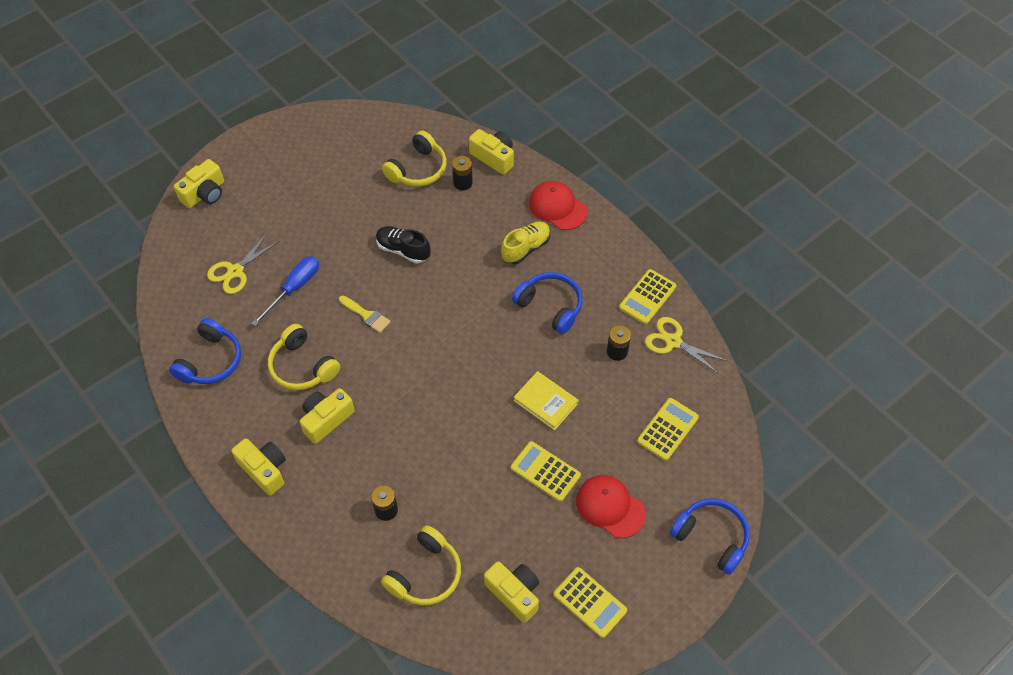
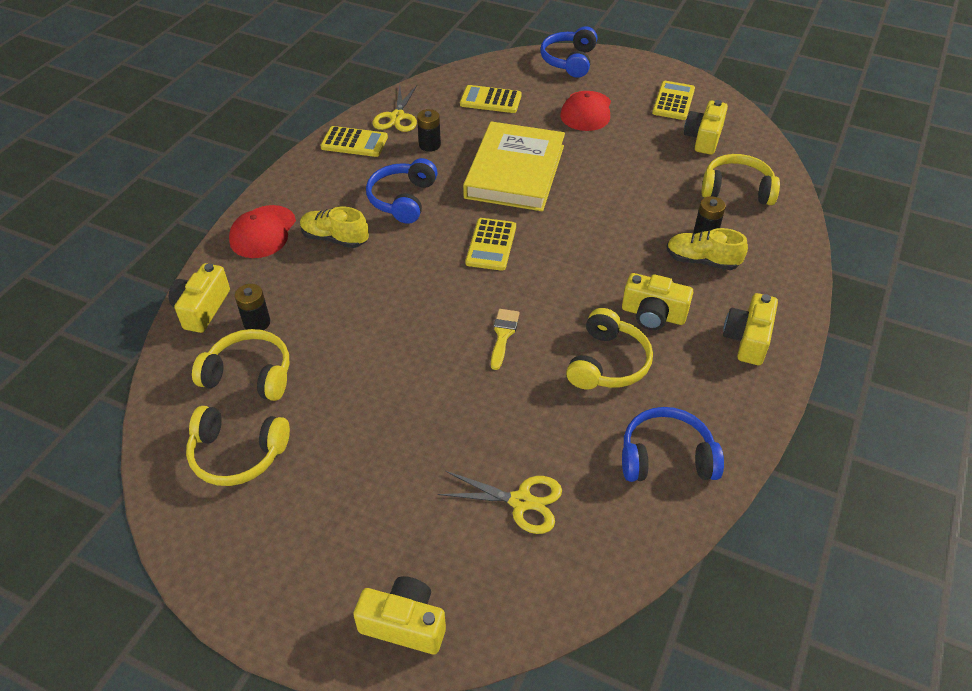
camera: 115 degrees left, 10 degrees down
(294, 288) = (508, 421): blue screwdriver -> none
(358, 488) = (702, 261): none -> yellow shoe
(359, 151) = (237, 454): none -> yellow headphones
(403, 250) = (391, 339): black shoe -> none
(545, 402) = (515, 171): yellow book -> yellow book, size x1.97
(545, 471) = (584, 152): yellow calculator -> yellow calculator (491, 245)

